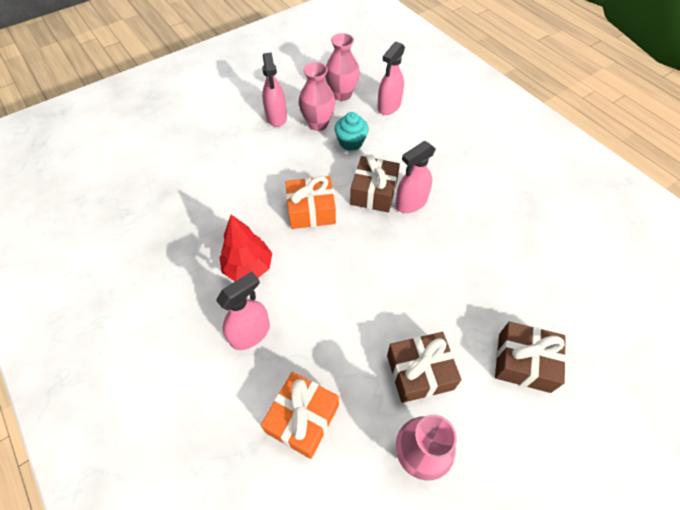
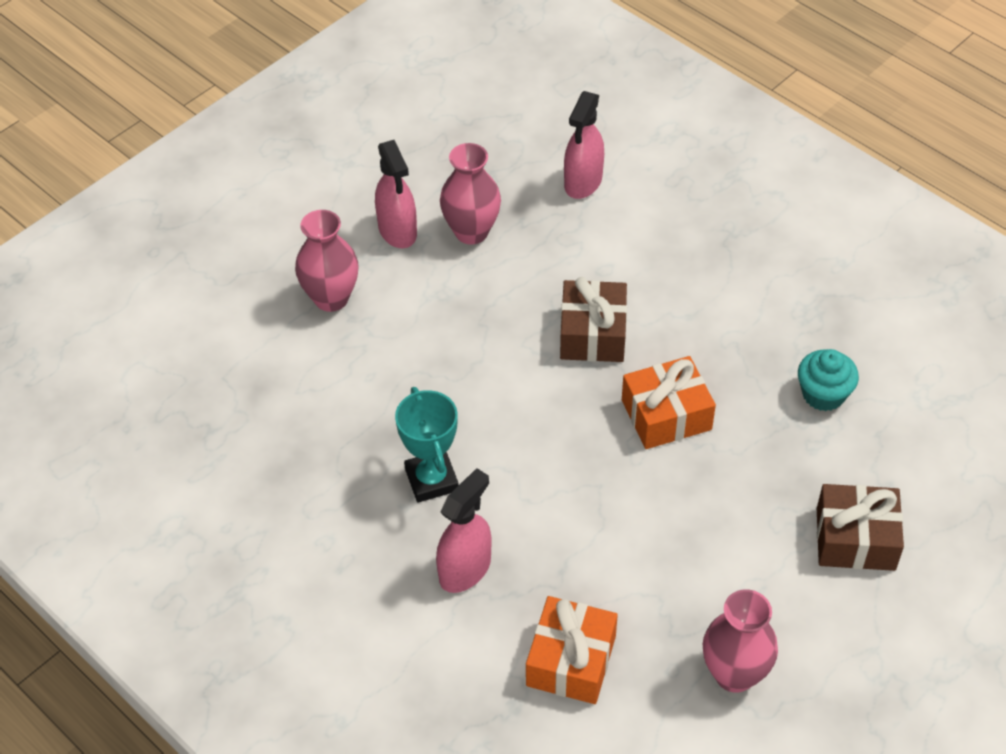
camera: 10 degrees left, 5 degrees down
(248, 267) = (432, 480): red tree -> turquoise trophy
(311, 210) = (502, 378): orange gift -> orange gift (666, 415)
(342, 94) = (497, 172): pink vase -> pink vase (331, 298)
(351, 142) = (535, 256): turquoise cupcake -> turquoise cupcake (823, 394)
(411, 203) = (654, 341): pink spray bottle -> none
(419, 372) = (716, 576): brown gift -> none

